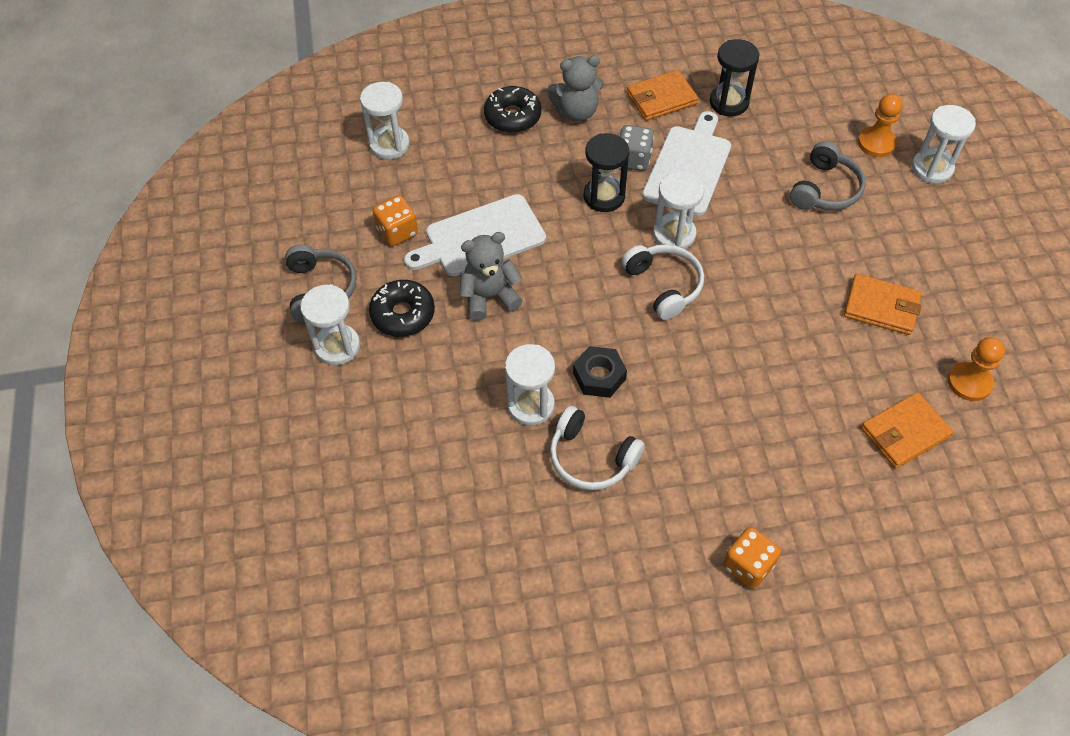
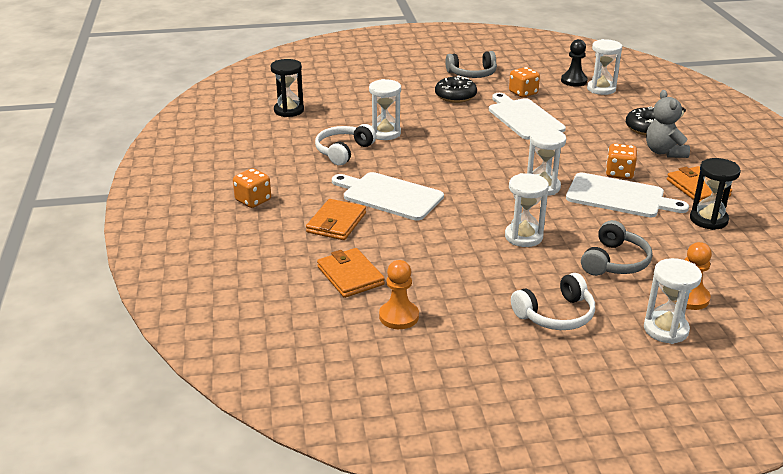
camera: 90 degrees right, 25 degrees down
(337, 346) = (430, 79): white hourglass -> white hourglass (523, 237)
(359, 171) = (574, 81): none -> black pawn
(489, 297) = (472, 121): grey teddy bear -> none
(599, 376) = (407, 155): black nut -> none
(604, 196) = (575, 161): black hourglass -> black hourglass (289, 110)
(633, 159) = (619, 173): grey dice -> orange dice
(664, 285) = (490, 181): white headphones -> white headphones (556, 315)
(714, 396) = (389, 196): none -> white cutting board
(825, 189) = (615, 262): grey headphones -> grey headphones turned 90 degrees counterclockwise
(881, 307) = (479, 278): orange wallet -> orange wallet (336, 223)

